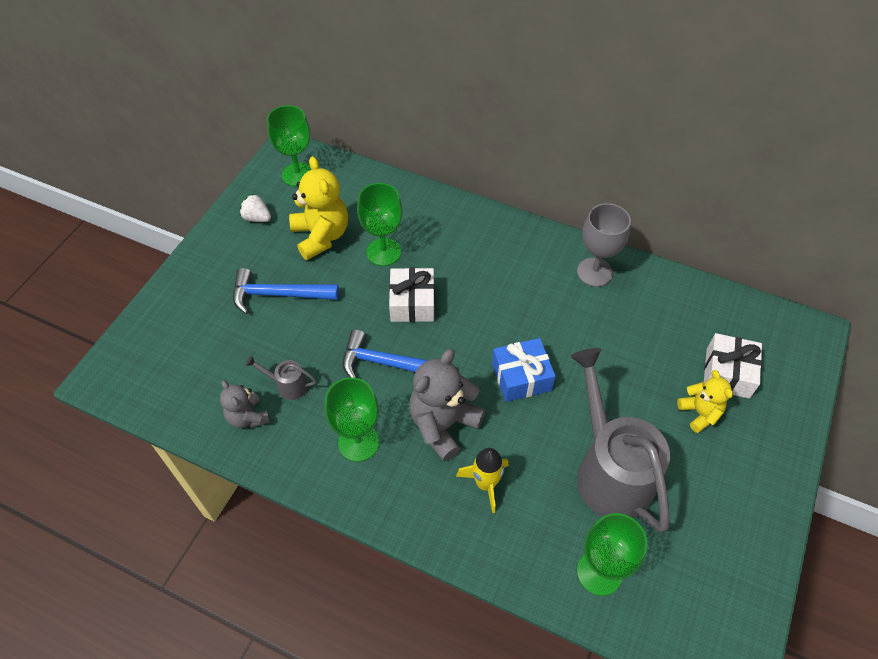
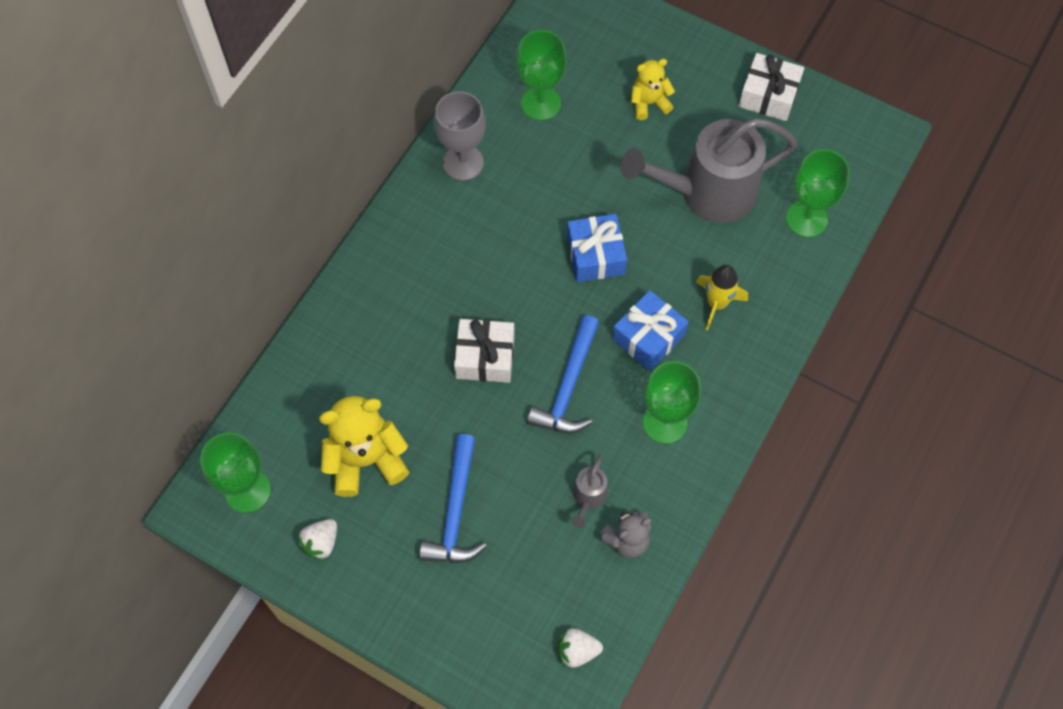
camera: 85 degrees left, 10 degrees up
(156, 386) = (577, 651): none -> white strawberry
(383, 252) = (403, 385): green goblet -> green goblet (541, 103)
(443, 424) = (648, 337): grey teddy bear -> blue gift
(727, 373) = (605, 68): white gift -> white gift (768, 95)

